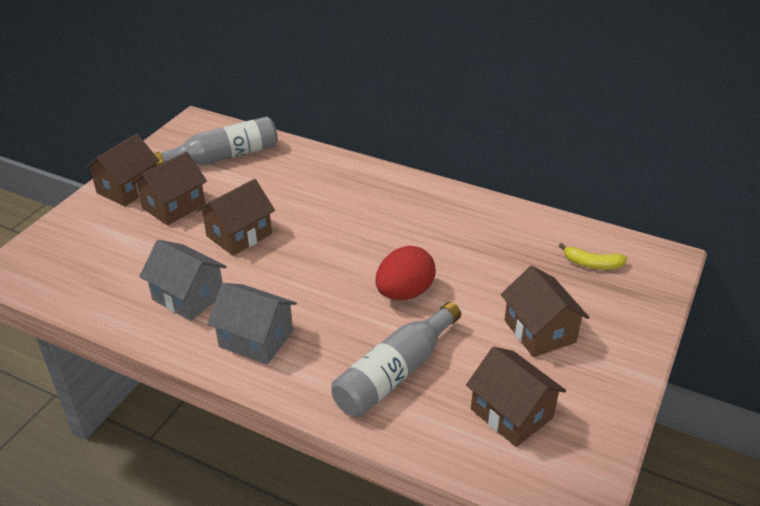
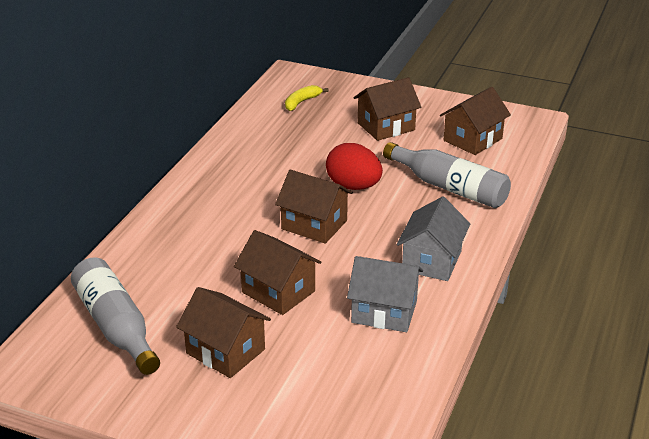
camera: 95 degrees left, 5 degrees down
(128, 188) = (185, 401): brown house -> brown house (314, 225)
(188, 297) = (384, 311): grey house -> grey house turned 75 degrees clockwise
(592, 264) = (302, 102): yellow banana -> yellow banana turned 150 degrees counterclockwise

